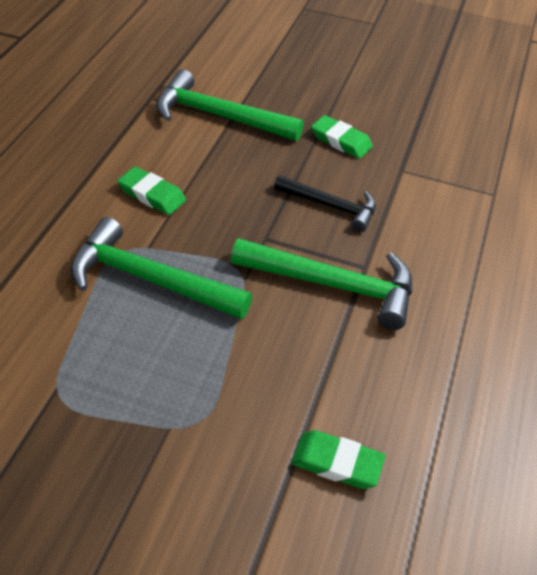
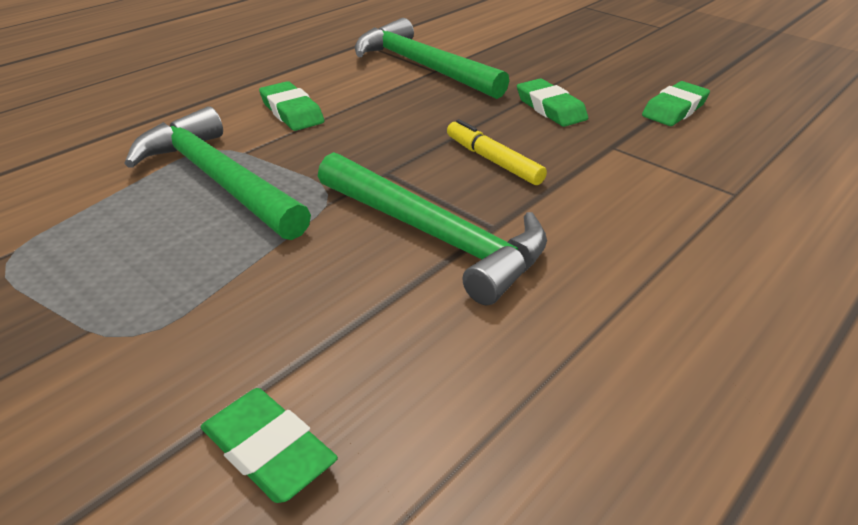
camera: 25 degrees right, 10 degrees down
(331, 206) = (493, 161): black hammer -> yellow marker
(424, 120) = (674, 109): none -> green eraser

